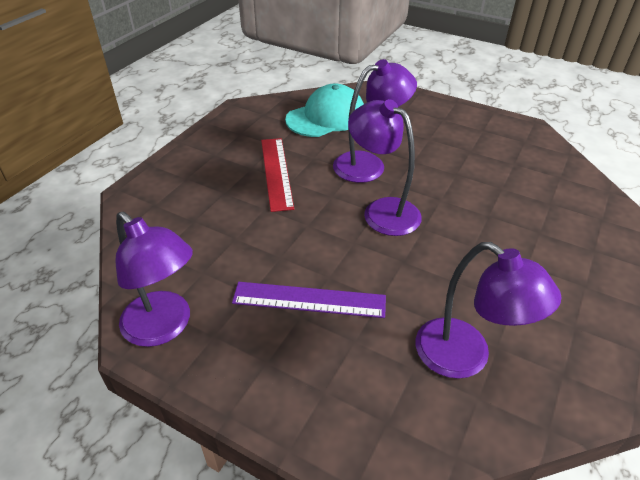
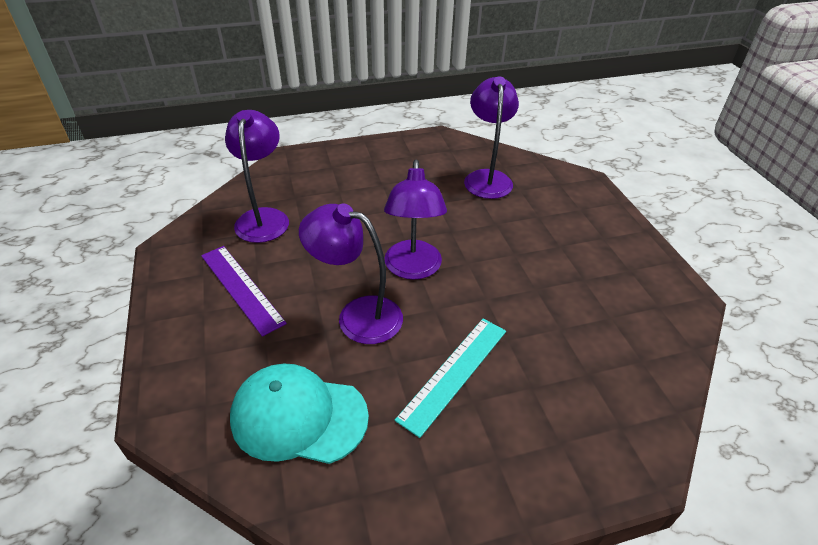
camera: 135 degrees left, 0 degrees up
(164, 327) = (665, 295): purple lamp -> purple lamp (264, 217)
(276, 172) = (454, 373): red ruler -> turquoise ruler
(309, 300) = (544, 250): purple ruler -> purple ruler (241, 288)

